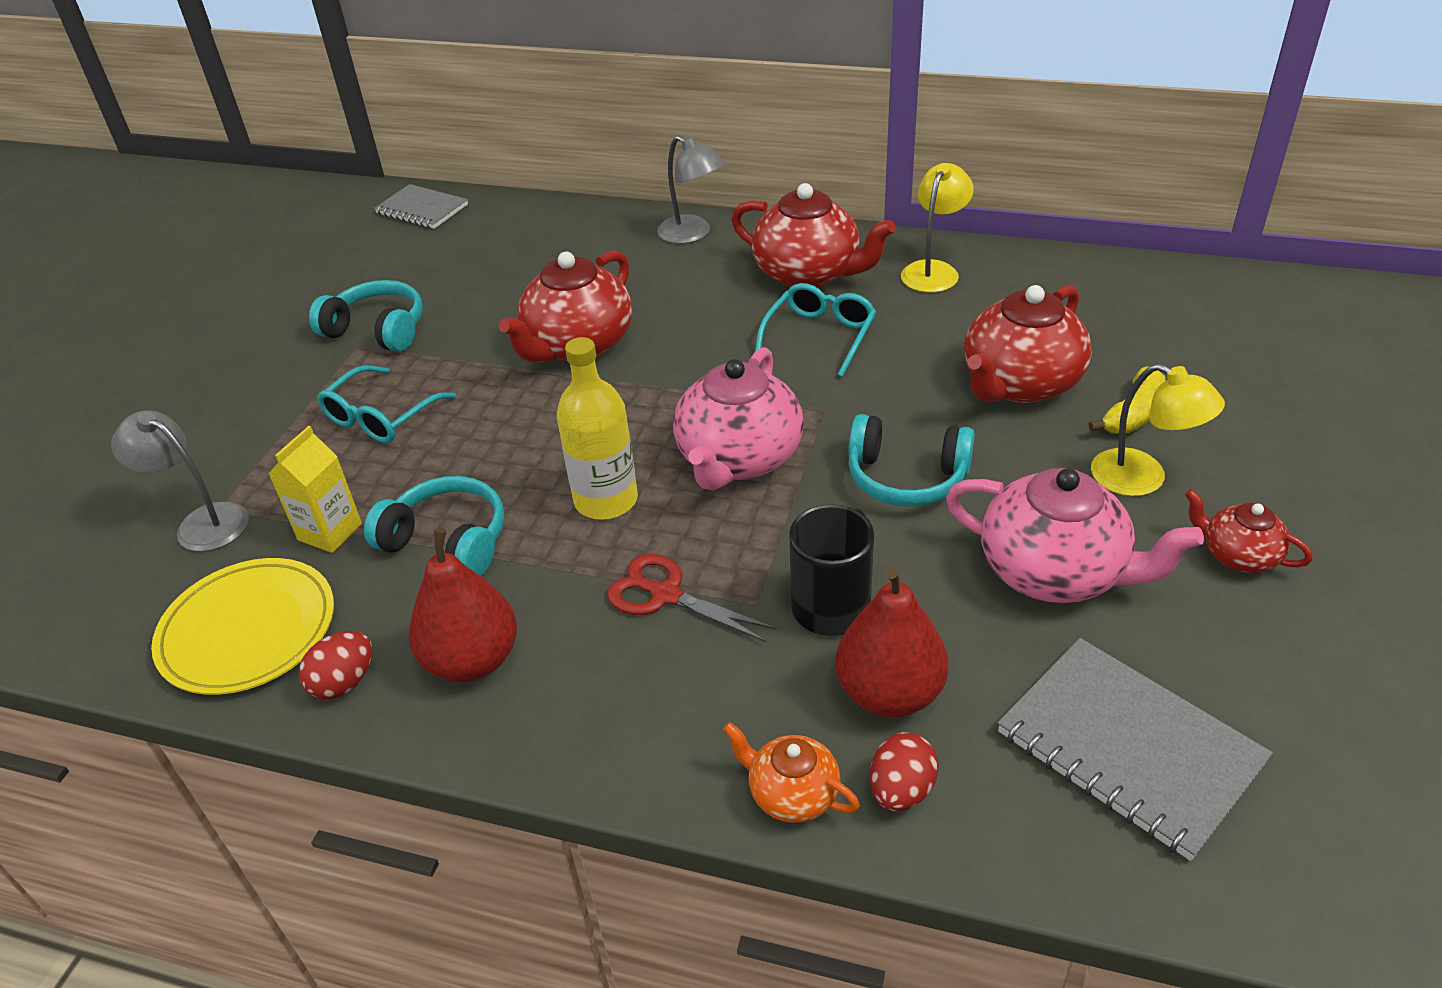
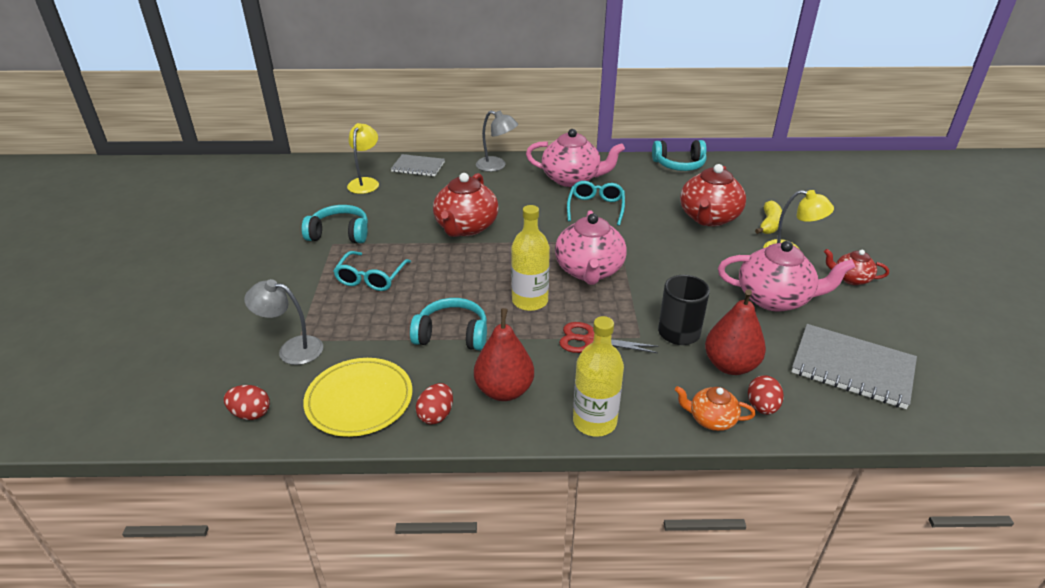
camera: 20 degrees left, 5 degrees down
(89, 621) = (251, 413): none -> red egg
(330, 532) = (377, 341): yellow carton -> none
(422, 209) = (327, 168): grey notebook -> grey notebook (418, 167)
(586, 751) = (594, 421): none -> yellow bottle
(809, 274) = (572, 179): red teapot -> pink teapot
(906, 477) = (679, 267): turquoise headphones -> turquoise headphones (679, 165)
(934, 270) = (635, 171): yellow lamp -> yellow lamp (365, 182)

